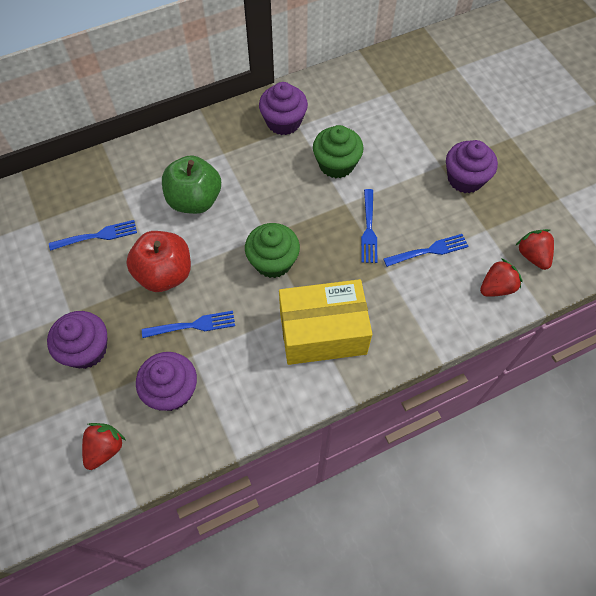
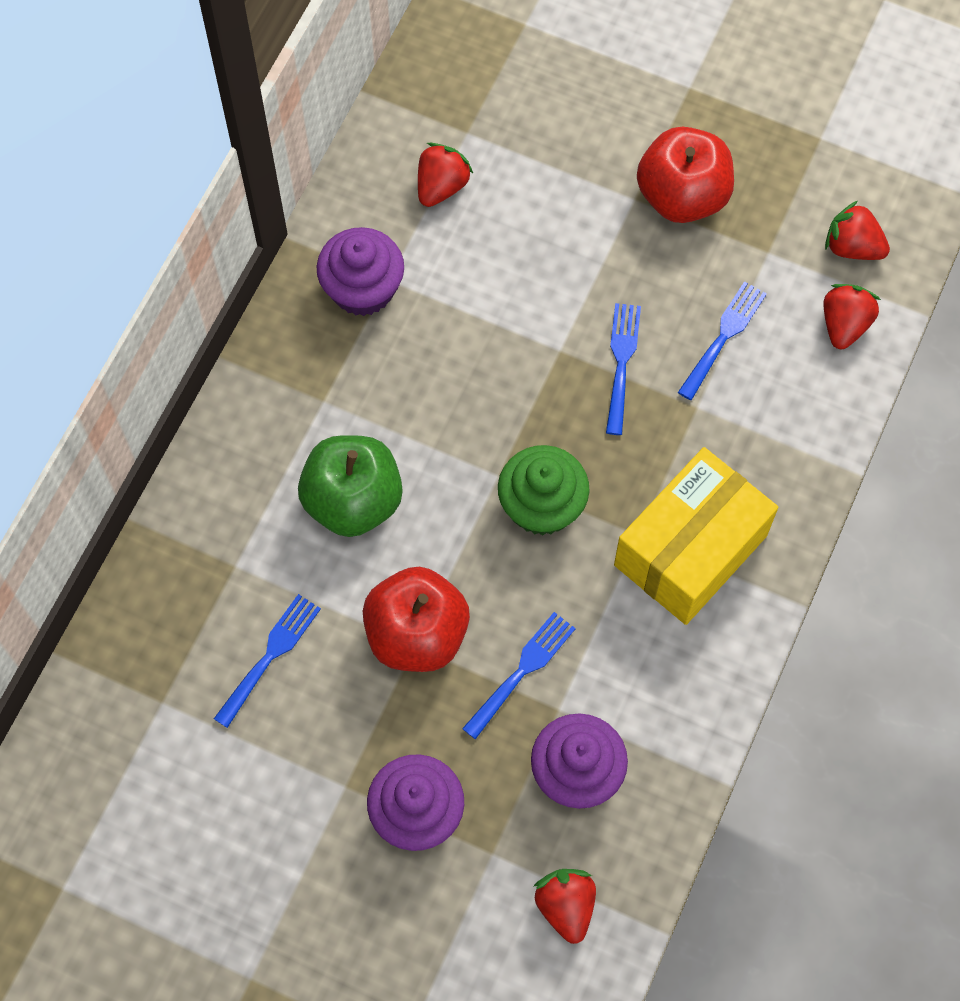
camera: 40 degrees left, 5 degrees up
(336, 164) = (496, 300): green cupcake -> none
(357, 105) = (441, 186): none -> red strawberry
(368, 228) = (622, 364): blue fork -> blue fork turned 135 degrees counterclockwise
(465, 179) = (682, 196): purple cupcake -> red apple

